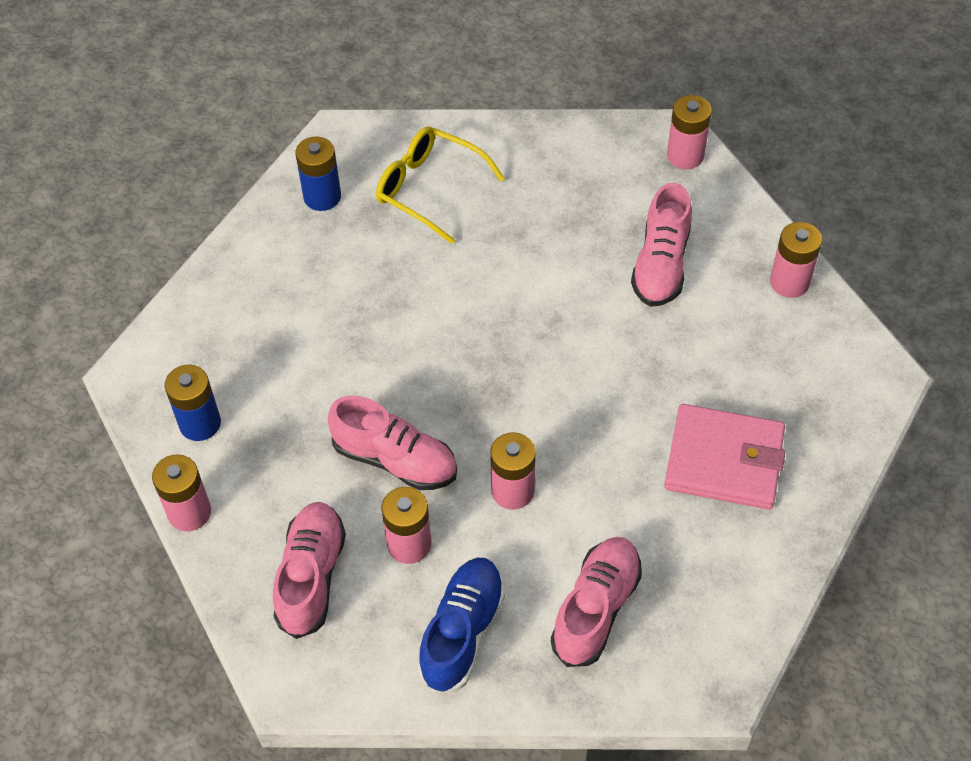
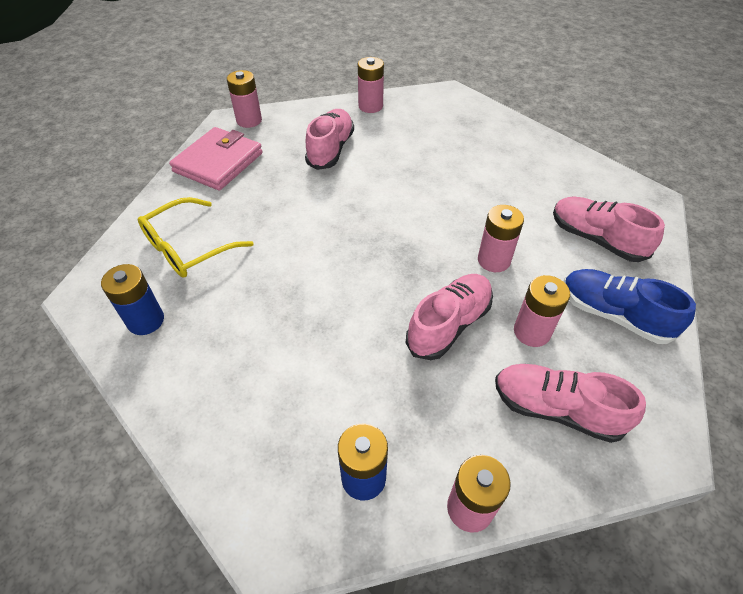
camera: 75 degrees left, 5 degrees down
(661, 264) = (331, 150): pink shoe -> pink shoe turned 105 degrees counterclockwise
(724, 460) = (491, 159): pink wallet -> pink wallet (218, 162)

